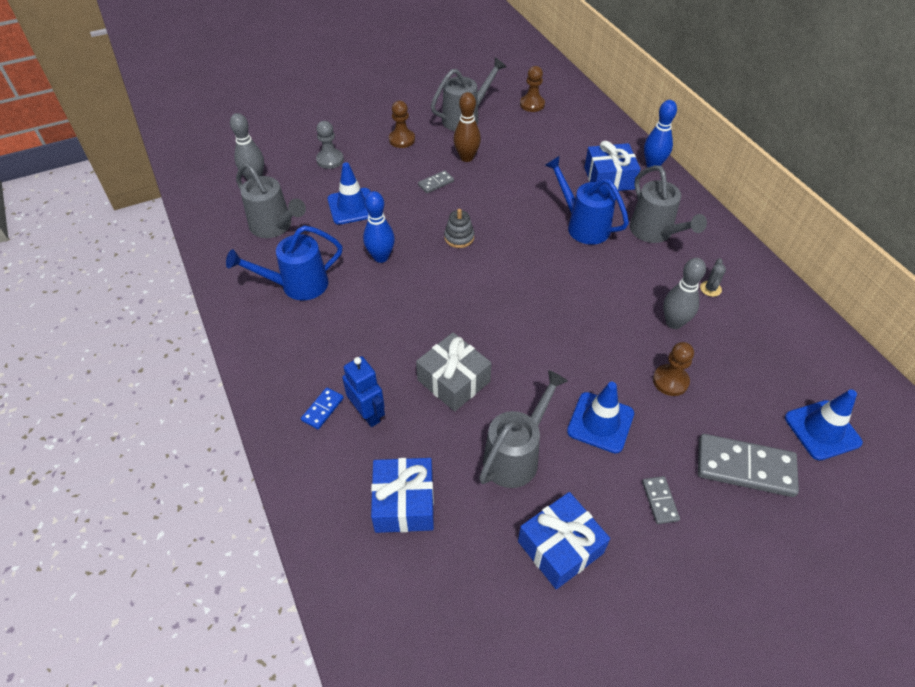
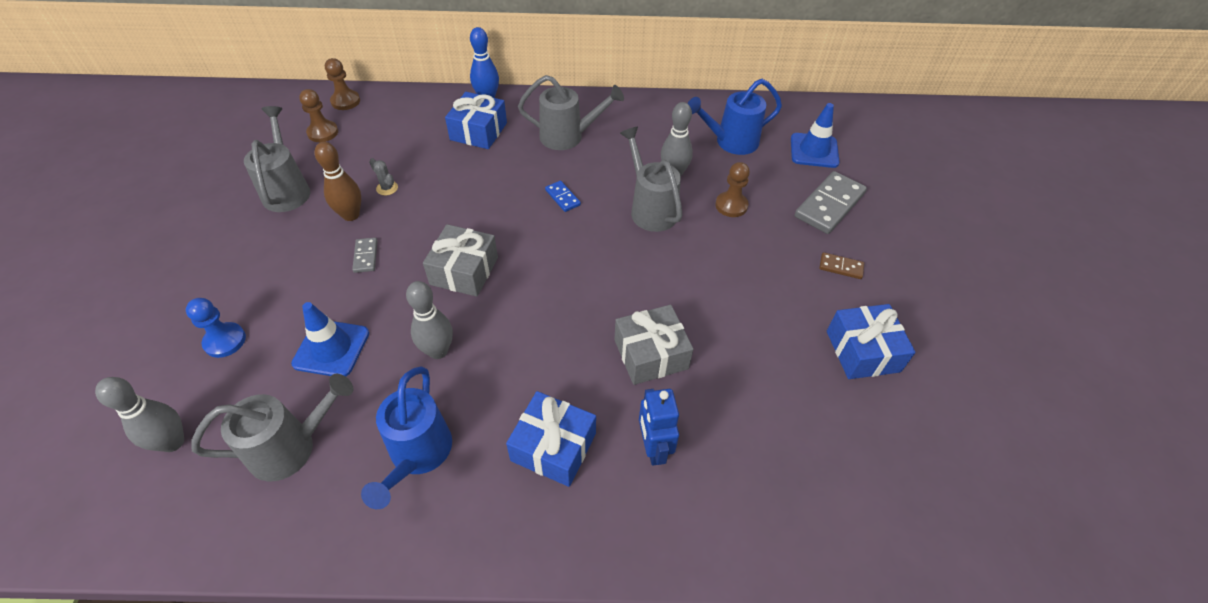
camera: 65 degrees left, 0 degrees up
(322, 409) = (624, 492): blue domino -> blue domino (562, 197)
(330, 160) = (225, 341): grey pawn -> blue pawn
(368, 414) = (653, 448): blue robot -> blue robot turned 90 degrees counterclockwise
(381, 257) = (438, 351): blue bowling pin -> grey bowling pin
(402, 139) = (263, 257): brown pawn -> brown pawn (345, 101)
(404, 503) = (776, 455): blue gift -> blue gift (553, 447)
(459, 237) = (464, 271): grey stacking toy -> grey gift
(516, 455) = (759, 342): grey watering can -> grey watering can (650, 209)
(583, 225) = (523, 175): blue watering can -> blue watering can (730, 142)
(600, 422) = (751, 268): blue traffic cone -> none
(660, 501) = (841, 267): grey domino -> brown domino
(710, 289) = (652, 137): grey cactus -> grey cactus (387, 188)

